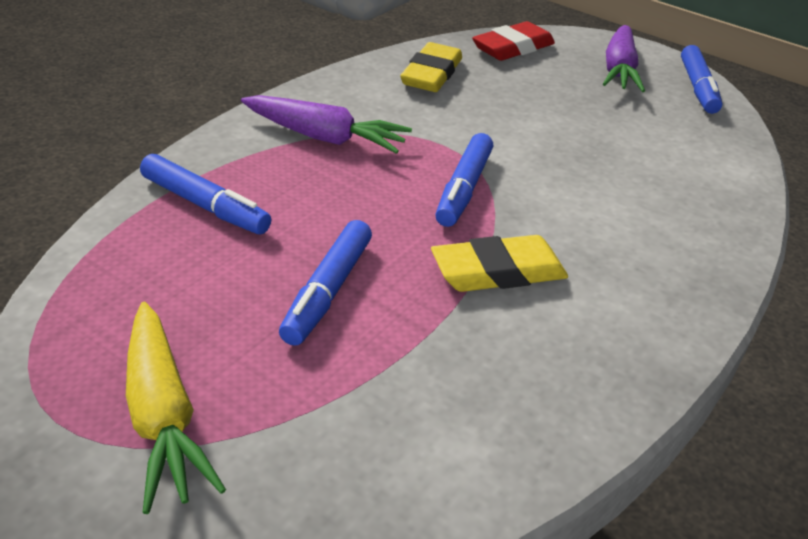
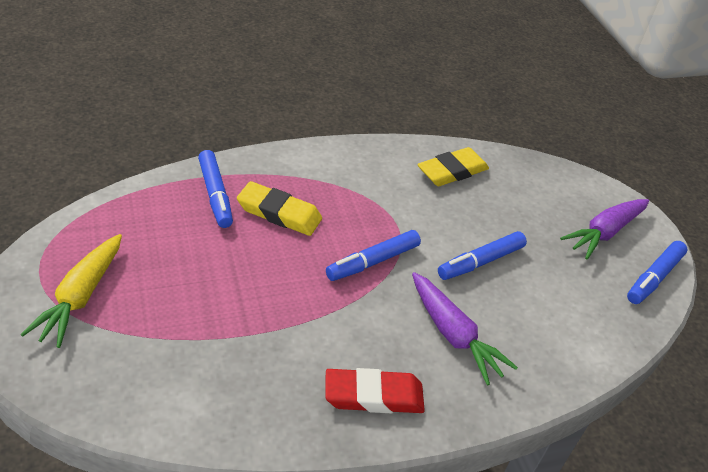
camera: 35 degrees right, 5 degrees up
(325, 137) = (328, 184): purple carrot -> purple carrot (453, 335)
(327, 291) = (222, 279): blue marker -> blue marker (480, 262)
(498, 271) = (328, 324): yellow eraser -> yellow eraser (279, 213)
(513, 48) = (540, 177): red eraser -> red eraser (373, 395)

